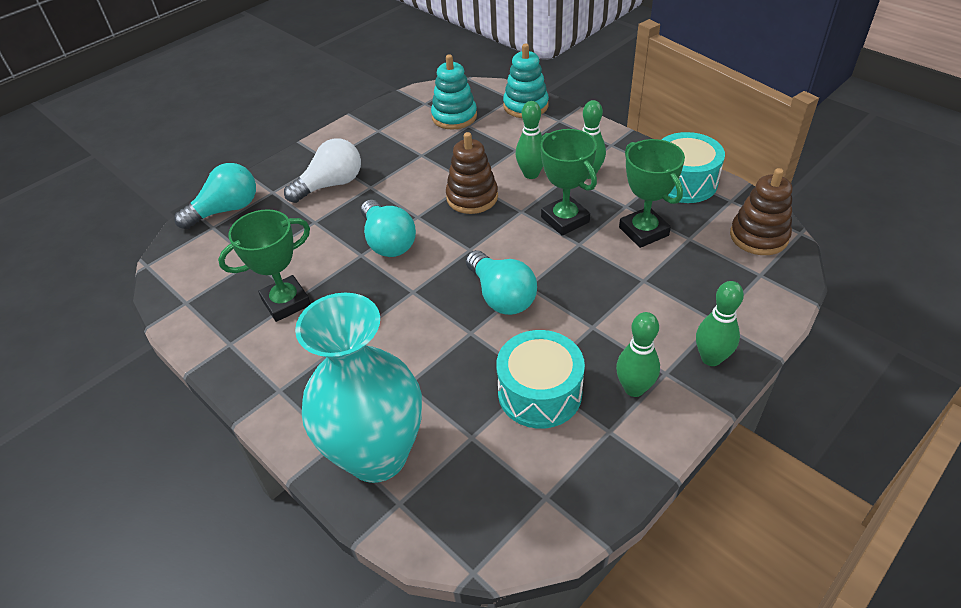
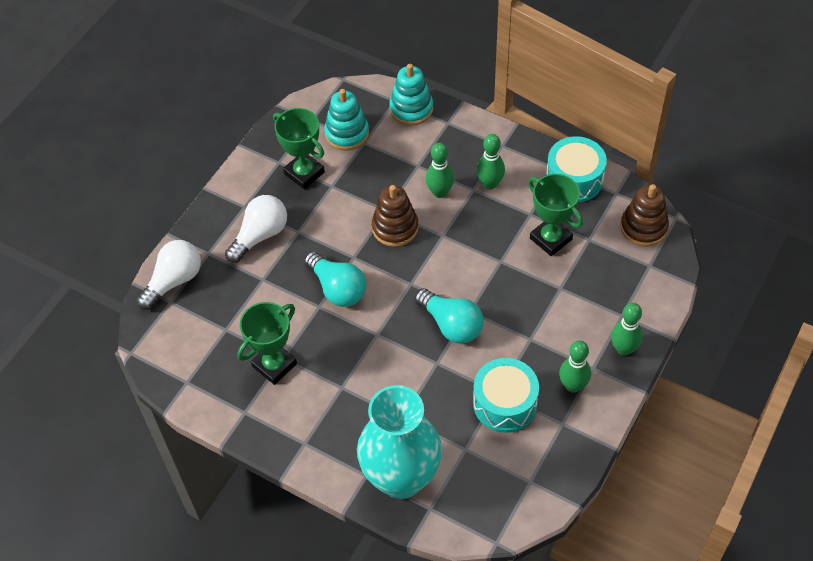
camera: 15 degrees left, 10 degrees up
(226, 210) = (174, 281): turquoise light bulb -> white light bulb
(565, 219) = (482, 238): green trophy -> green trophy (304, 173)

